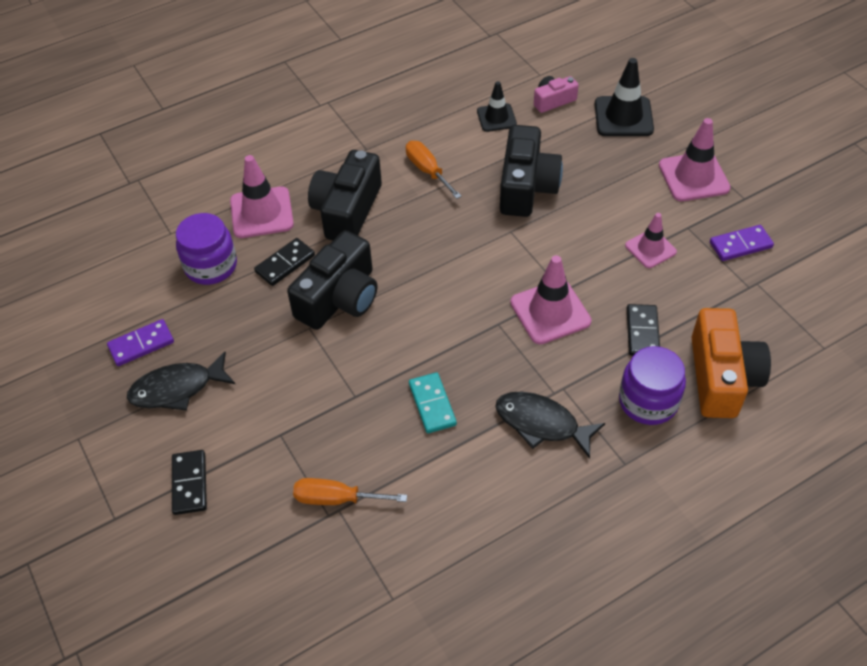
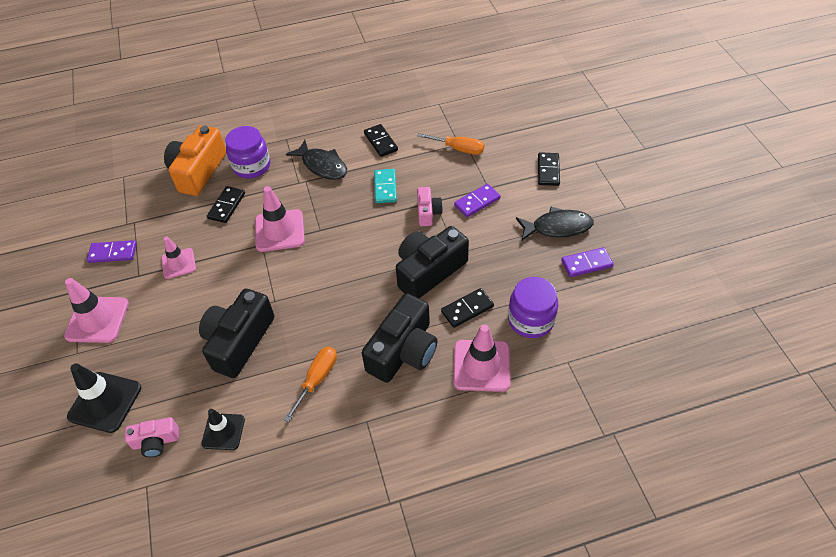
camera: 165 degrees left, 0 degrees up
(293, 406) = (477, 202): none -> purple domino
(360, 376) = (428, 212): none -> pink camera
(427, 171) = (317, 379): orange screwdriver -> orange screwdriver turned 135 degrees counterclockwise
(468, 488) = (380, 142): none -> black domino

